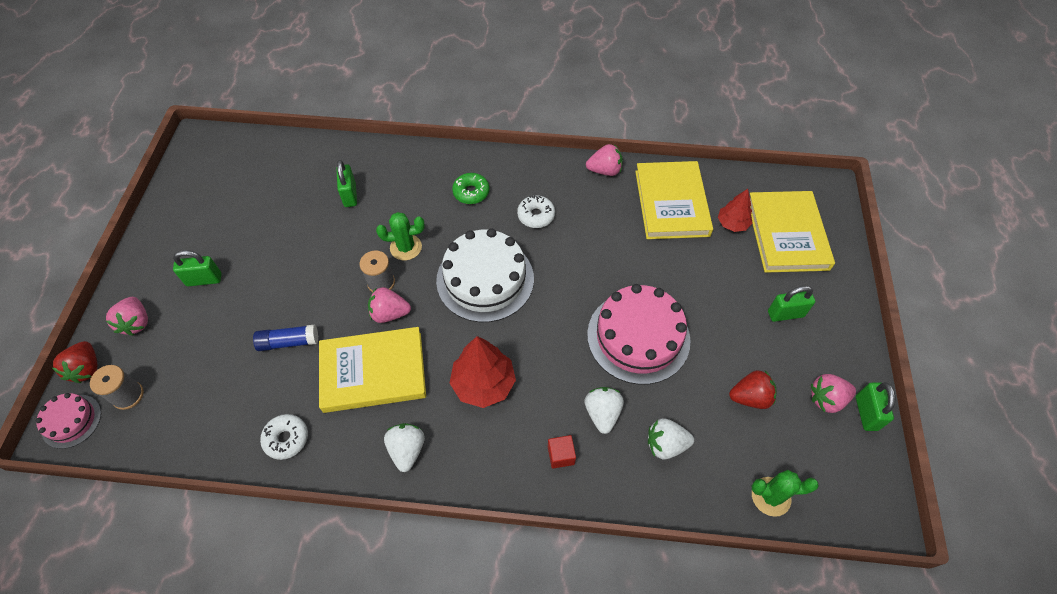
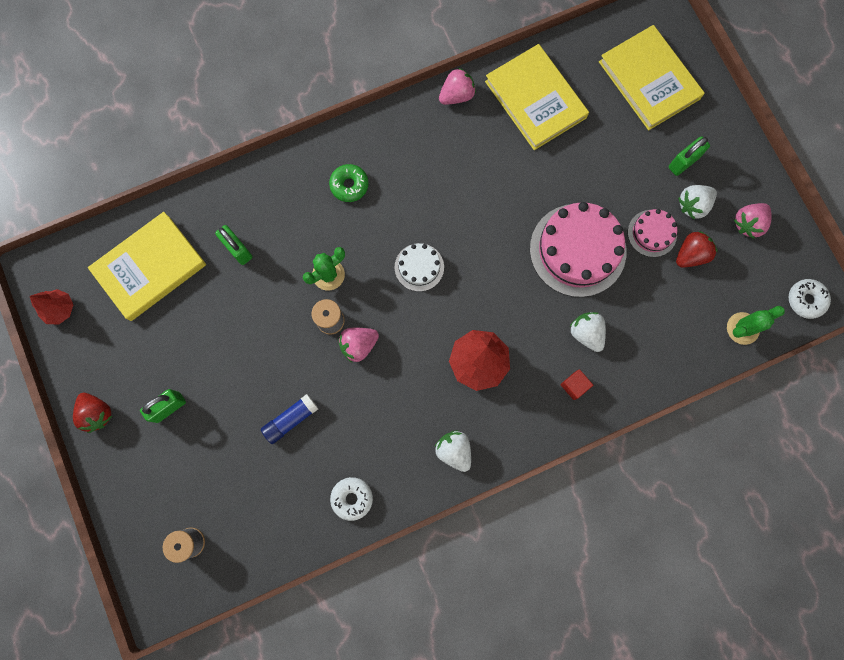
camera: 30 degrees left, 20 degrees up
(71, 421) = (161, 589): pink cake -> pink cake (652, 233)
(87, 368) = (134, 542): red strawberry -> red strawberry (97, 413)
(136, 323) = (141, 480): pink strawberry -> none
(373, 372) = (382, 404): yellow book -> yellow book (150, 268)
(485, 279) = (419, 267): white cake -> white cake, size x0.51
(536, 215) = (423, 178): white donut -> white donut (805, 300)
(665, 444) = (647, 331): white strawberry -> white strawberry (693, 205)
(732, 224) = (598, 94): red tree -> red tree (60, 309)
(866, 413) = (781, 219): green padlock -> none

